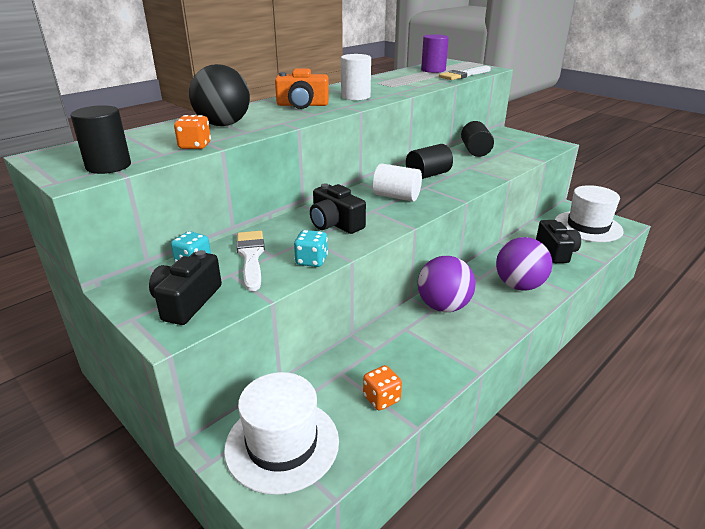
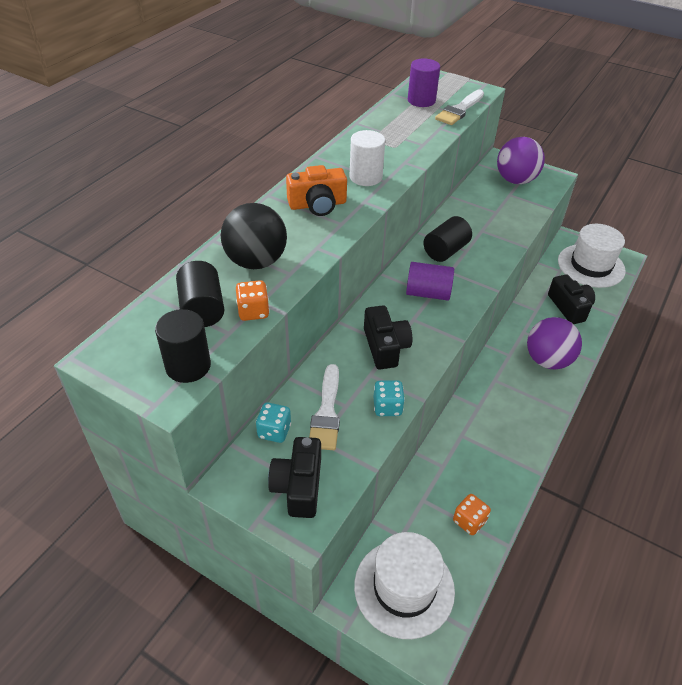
camera: 15 degrees left, 15 degrees up
(251, 257) = (326, 412): white brush -> white brush turned 150 degrees counterclockwise
(335, 224) = (385, 347): black camera -> black camera turned 135 degrees counterclockwise
(396, 197) = (428, 293): white cylinder -> purple cylinder
(443, 306) = (487, 400): purple ball -> purple ball (515, 180)
(475, 151) = (478, 200): black cylinder -> black cylinder (202, 309)

